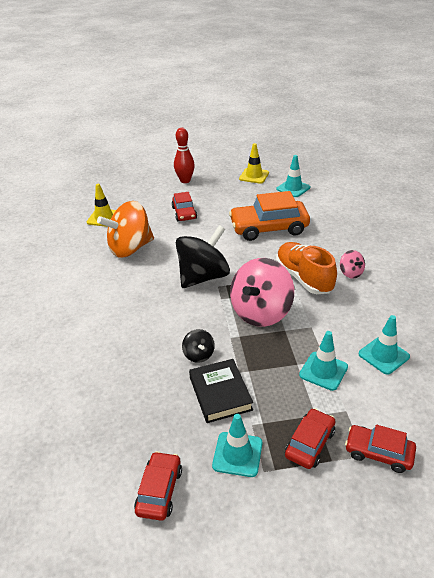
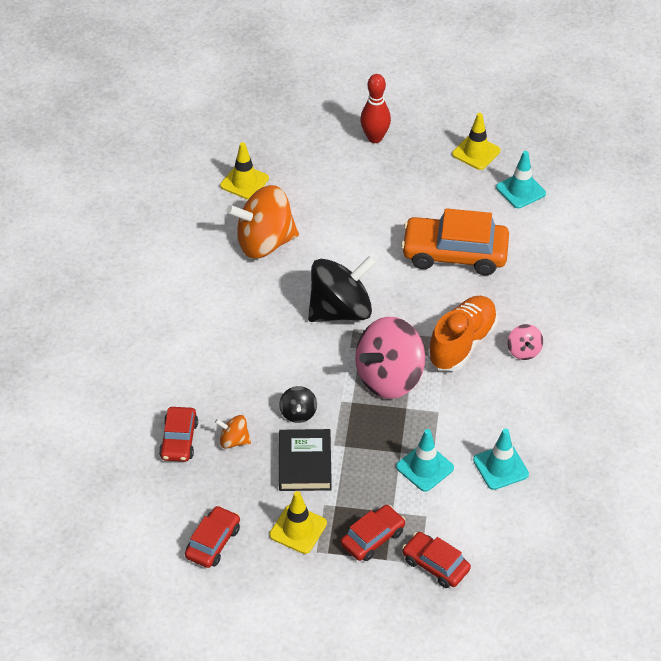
camera: 15 degrees right, 10 degrees up
(150, 390) = (234, 441): none -> orange spinning top
(184, 213) = (353, 199): red car -> red car (179, 440)
(237, 454) = (298, 529): turquoise traffic cone -> yellow traffic cone
(304, 278) = (462, 343): orange shoe -> orange shoe turned 45 degrees clockwise

